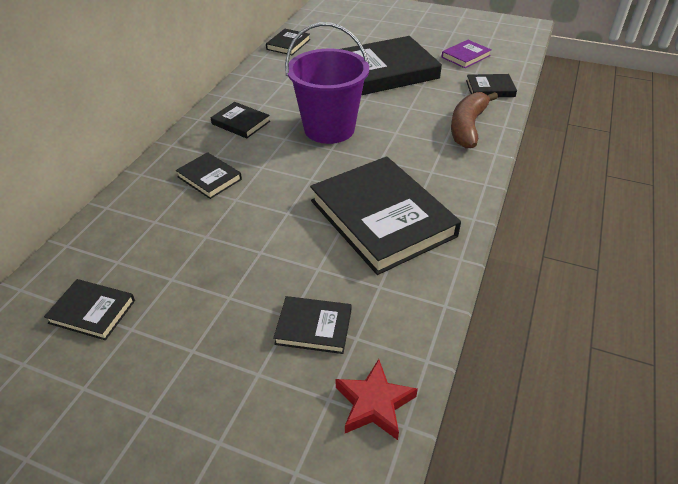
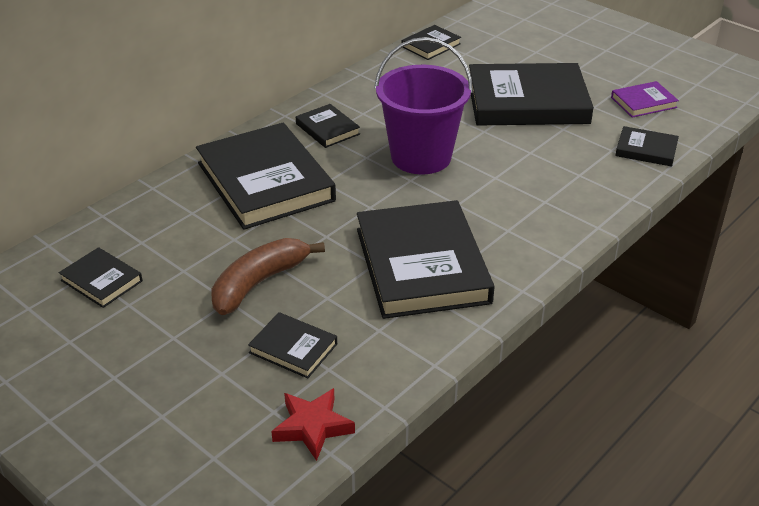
camera: 20 degrees right, 5 degrees down
(209, 178) = (265, 181): black book -> black book, size x2.16
(468, 127) = (585, 190): brown banana -> brown banana (259, 283)

